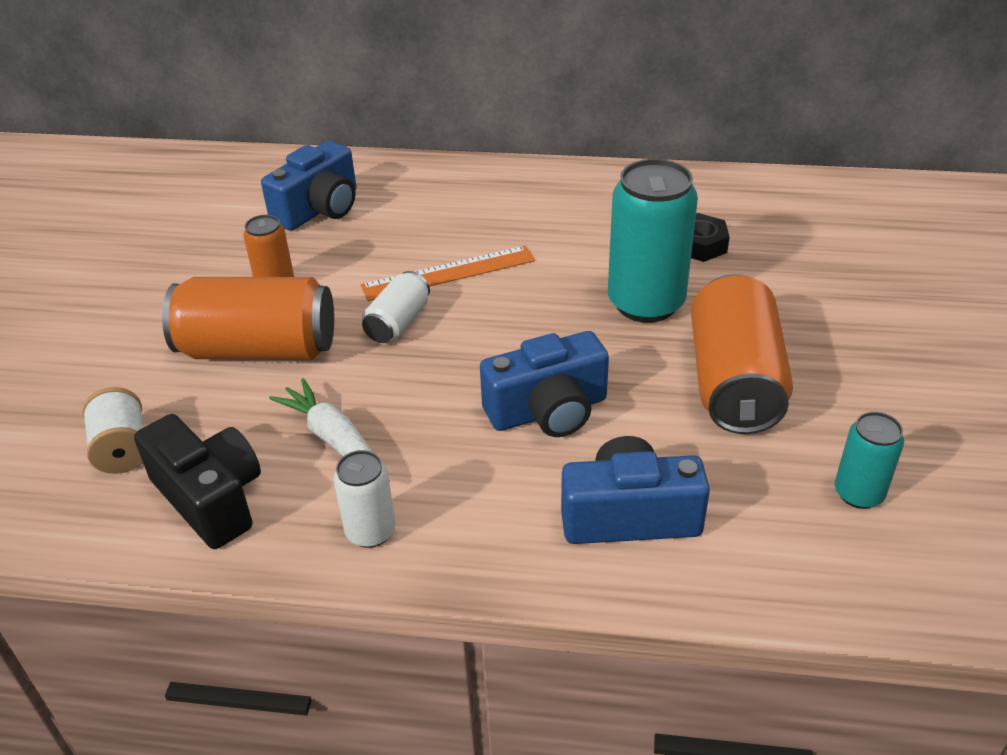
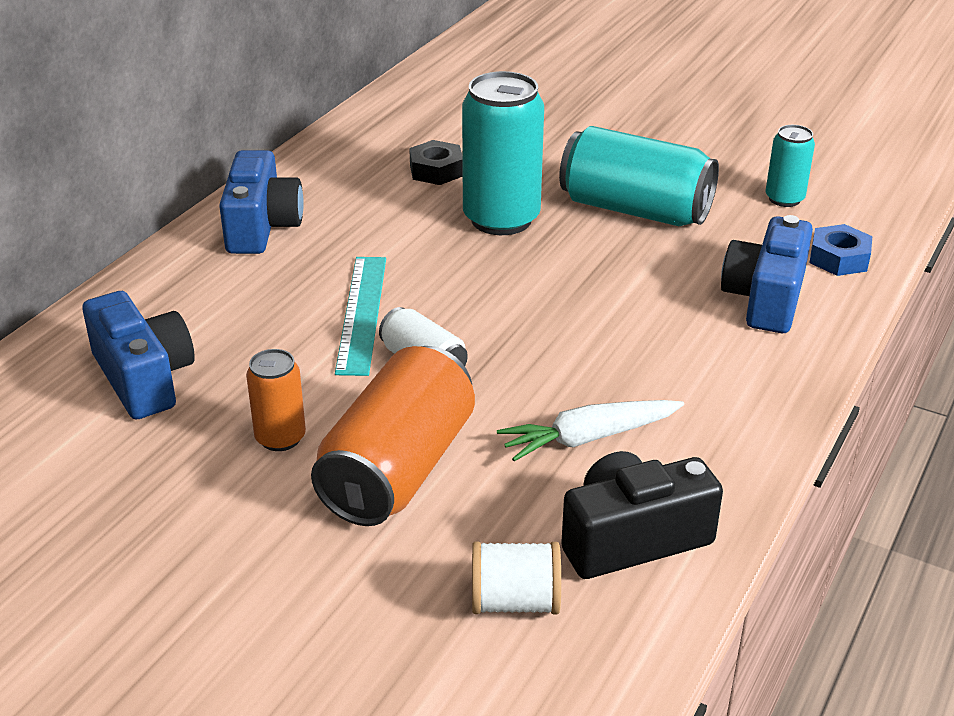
camera: 70 degrees left, 5 degrees down
(370, 531) = (727, 438): white can -> none
(448, 273) = (362, 313): orange ruler -> turquoise ruler
(548, 411) = (617, 305): blue camera -> blue camera (262, 226)
(734, 382) = (635, 209): orange can -> turquoise can
(759, 565) = (839, 258): none -> blue nut

